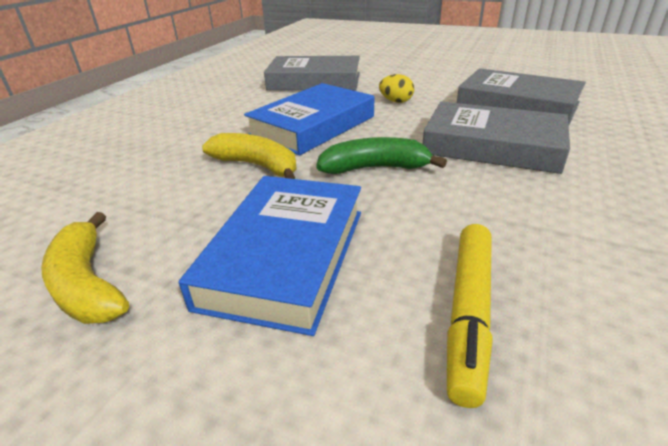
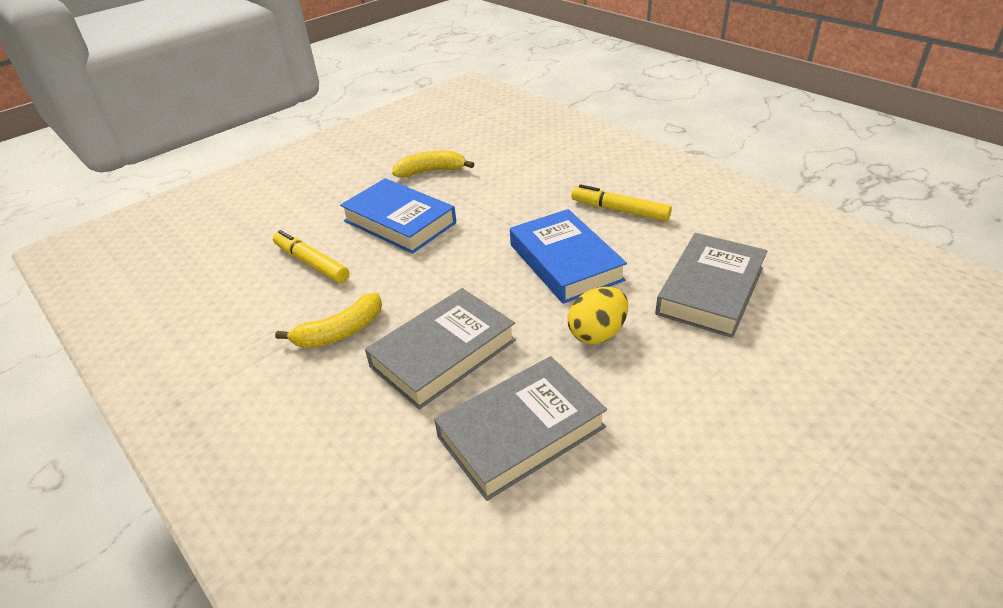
camera: 115 degrees right, 5 degrees up
(209, 120) = (619, 210): none -> yellow marker
(257, 166) = (509, 224): yellow banana -> yellow banana (340, 332)
(375, 168) = (461, 275): green banana -> none
(396, 101) = (597, 333): yellow egg -> yellow egg, size x1.55

